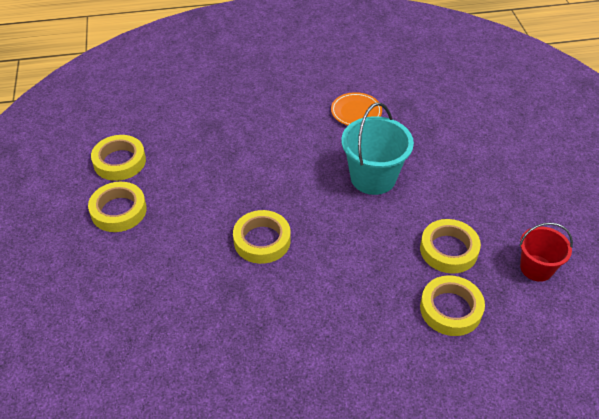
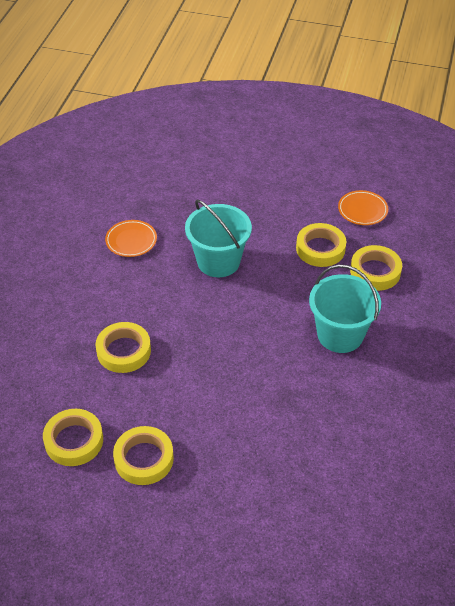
camera: 65 degrees left, 0 degrees up
(262, 240) = (245, 360): yellow tape -> yellow tape (124, 351)
(339, 306) = (340, 334): none -> turquoise bucket
(536, 268) = (362, 210): red bucket -> orange plate

